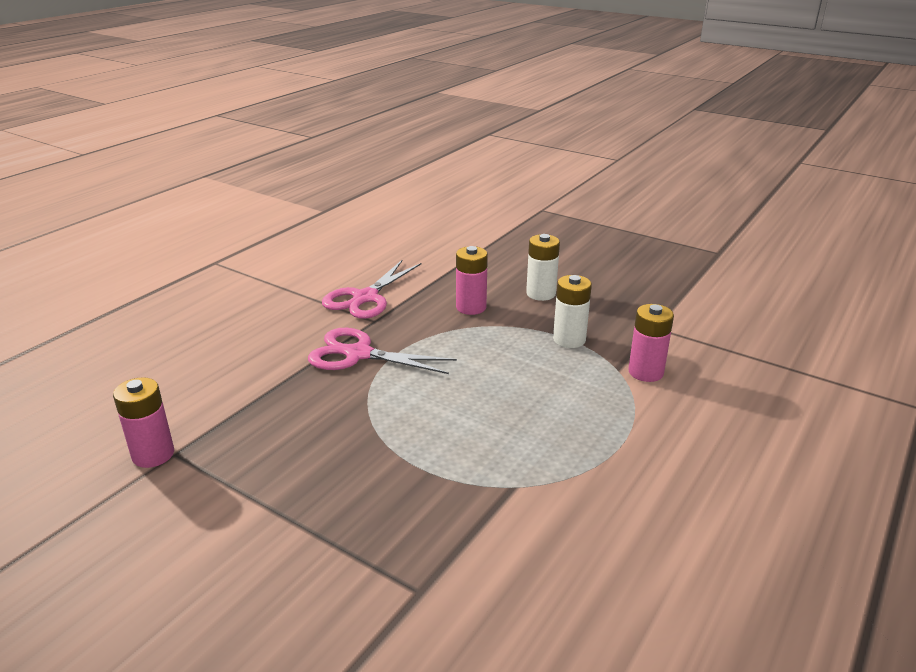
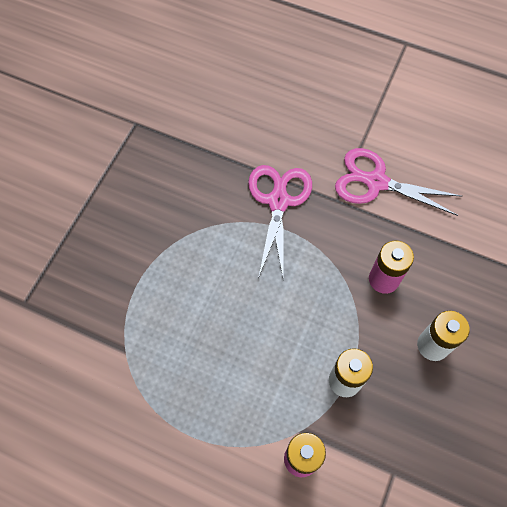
camera: 80 degrees right, 35 degrees up
(153, 454) = (133, 112): pink battery -> none

